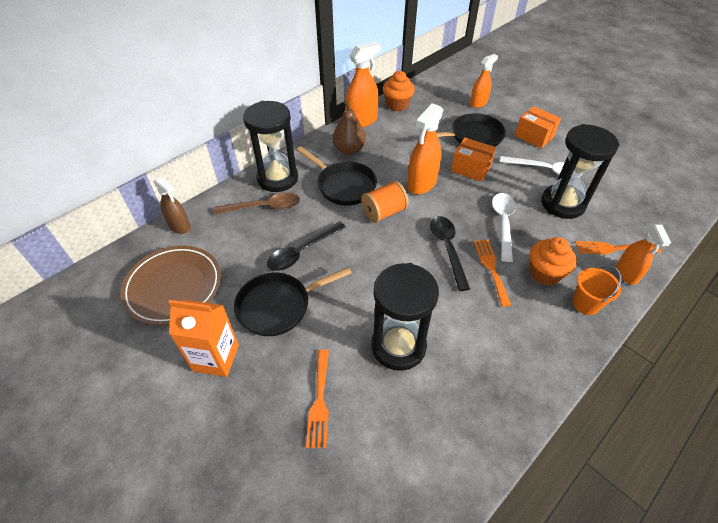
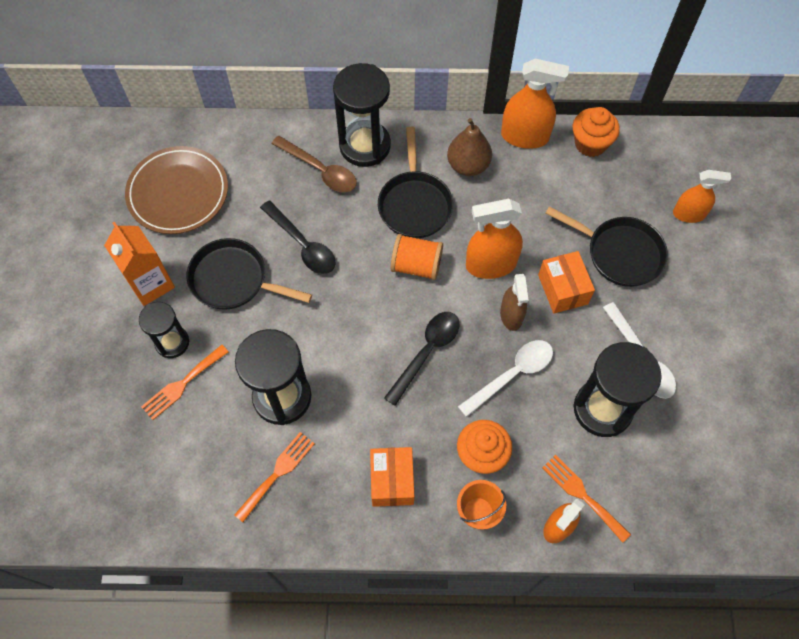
camera: 45 degrees right, 15 degrees up
(180, 226) = (235, 133): brown spray bottle -> brown spray bottle (511, 315)
(279, 381) = (172, 342): none -> black hourglass
(302, 252) = (303, 245): black spoon -> black spoon turned 135 degrees counterclockwise
(491, 268) = (440, 405): orange fork -> orange fork (277, 473)
(534, 136) = (691, 309): orange box -> orange box (392, 481)

